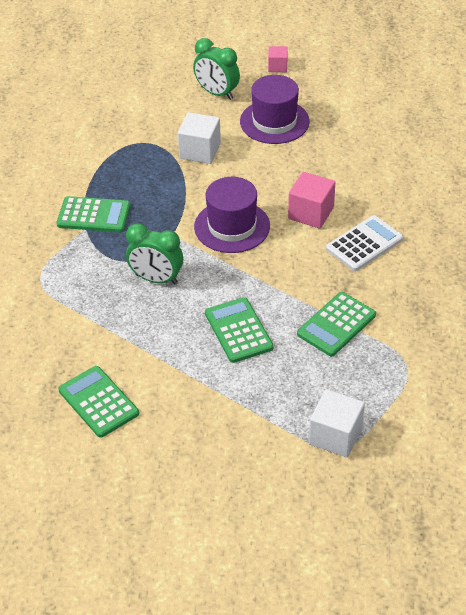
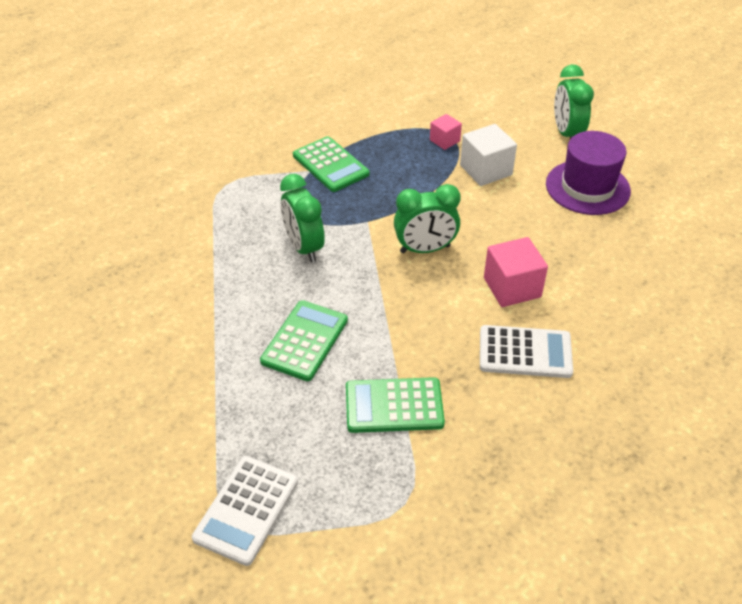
camera: 45 degrees right, 0 degrees up
(98, 402) = (123, 310): green calculator -> none
(232, 226) = (425, 249): purple hat -> green clock
(277, 67) = (655, 144): pink cube -> pink cube (444, 140)
(335, 436) = (246, 509): white cube -> white calculator

